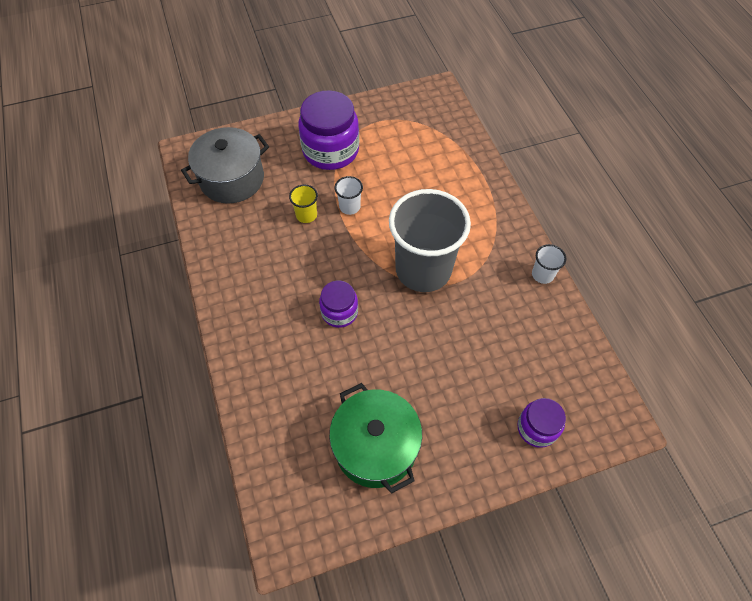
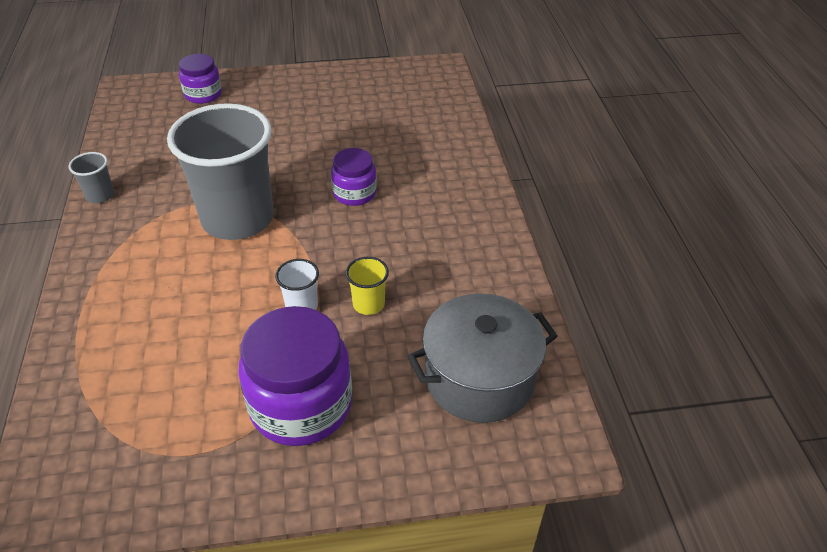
camera: 170 degrees left, 15 degrees down
(375, 446) = (351, 101): green pot -> none
(542, 274) = (100, 195): white cup -> grey cup

